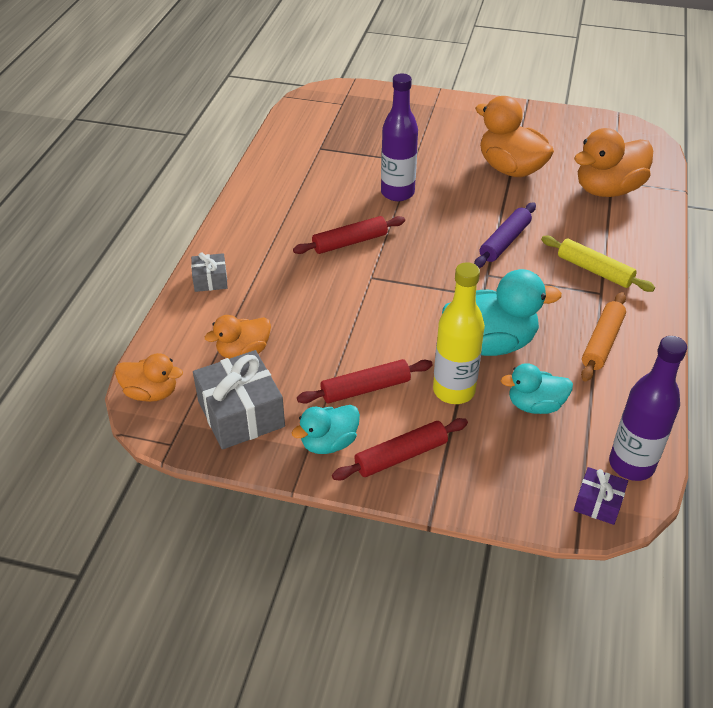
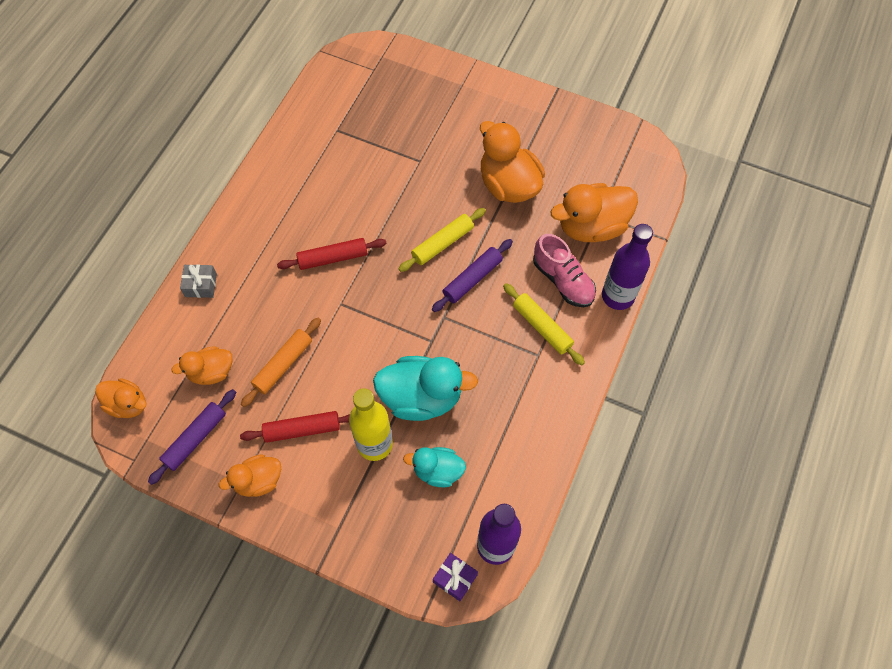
camera: 10 degrees right, 20 degrees up
(241, 414) = (195, 439): grey gift -> purple rolling pin
(329, 443) = (258, 481): turquoise duck -> orange duck
(397, 193) = (393, 201): purple bottle -> purple bottle (617, 296)
(400, 456) = (312, 504): red rolling pin -> none
(461, 218) = (442, 243): none -> yellow rolling pin
(598, 232) = (563, 280): none -> pink shoe
(602, 342) = (518, 412): orange rolling pin -> orange rolling pin (283, 364)

